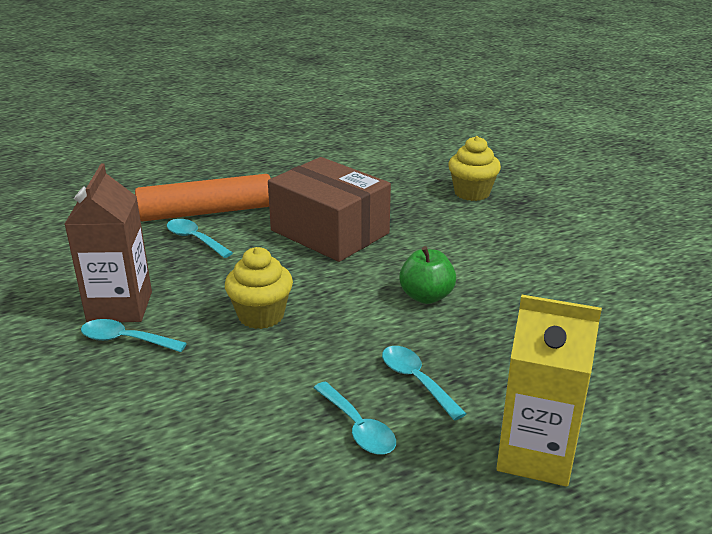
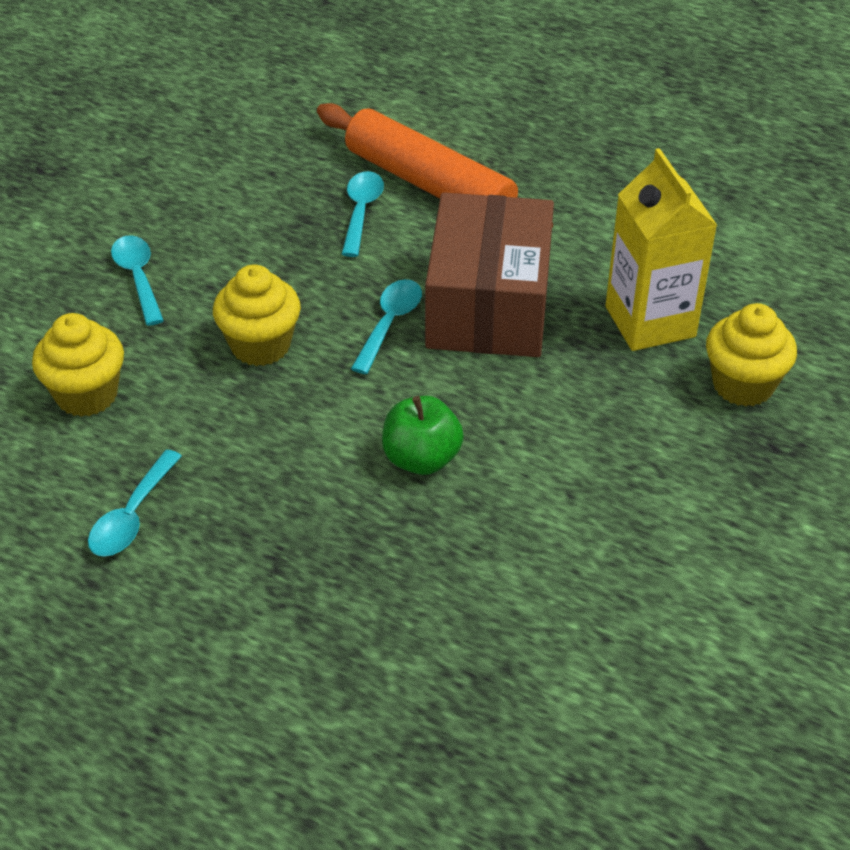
camera: 55 degrees right, 15 degrees up
(120, 307) = (187, 240): brown carton -> none
(212, 406) = (87, 395): none -> yellow cupcake
(416, 380) = (245, 525): turquoise spoon -> turquoise spoon (389, 323)
(535, 454) = (192, 678): yellow carton -> yellow carton (650, 321)

